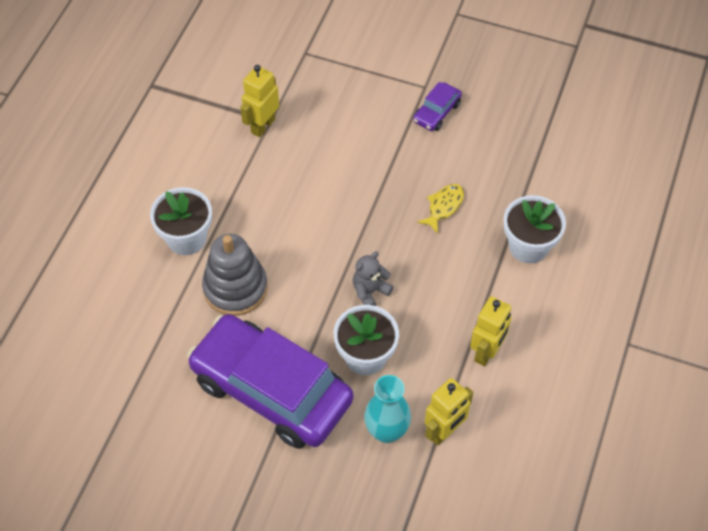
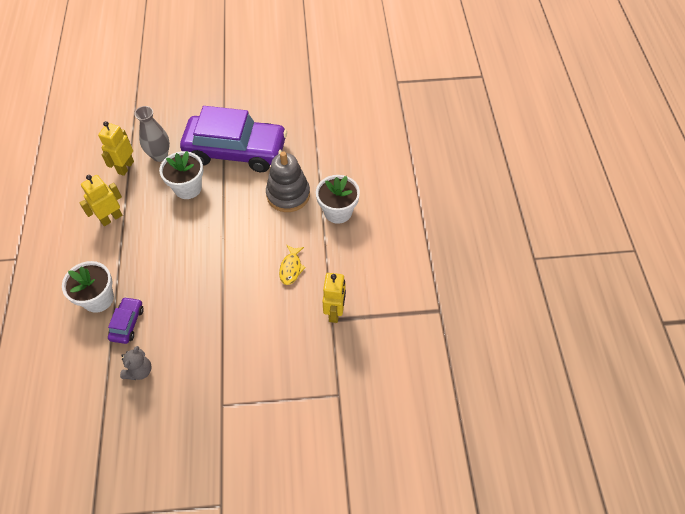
camera: 155 degrees right, 0 degrees up
(370, 291) = (200, 225): grey teddy bear -> grey teddy bear (139, 371)
(386, 431) = (160, 155): turquoise vase -> grey vase
(436, 112) = (203, 383): purple car -> purple car (127, 323)
(444, 206) = (170, 304): yellow fish -> yellow fish (291, 268)
(486, 352) = (111, 218): yellow robot -> yellow robot turned 45 degrees clockwise

